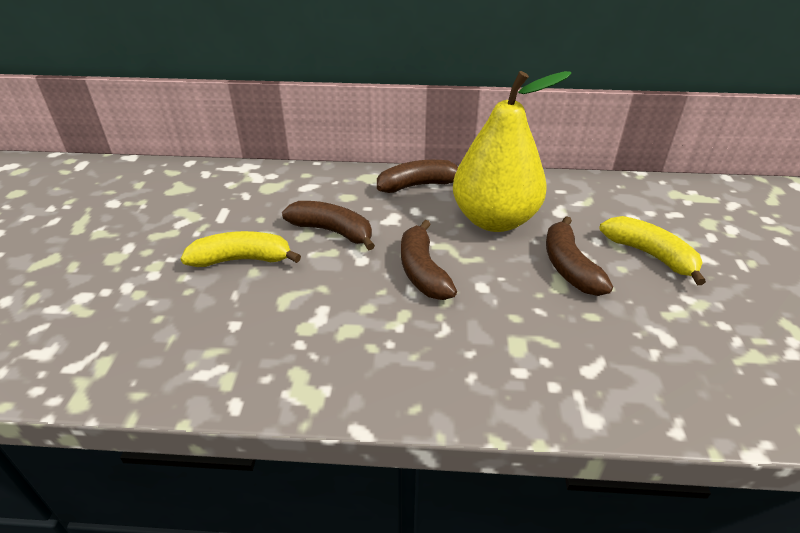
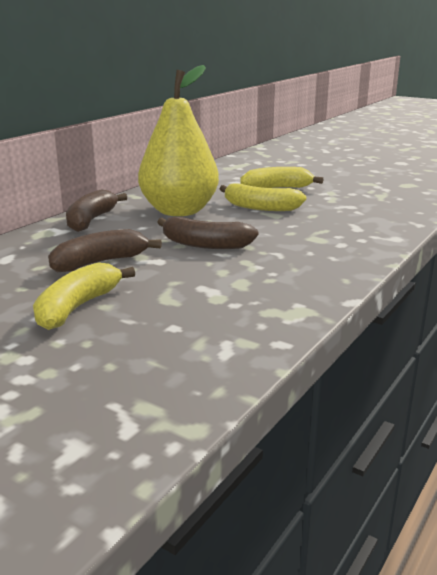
camera: 60 degrees left, 15 degrees down
(569, 267) = (260, 207): brown banana -> yellow banana

